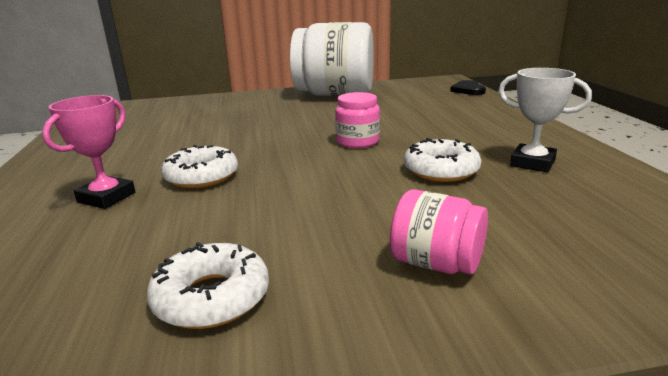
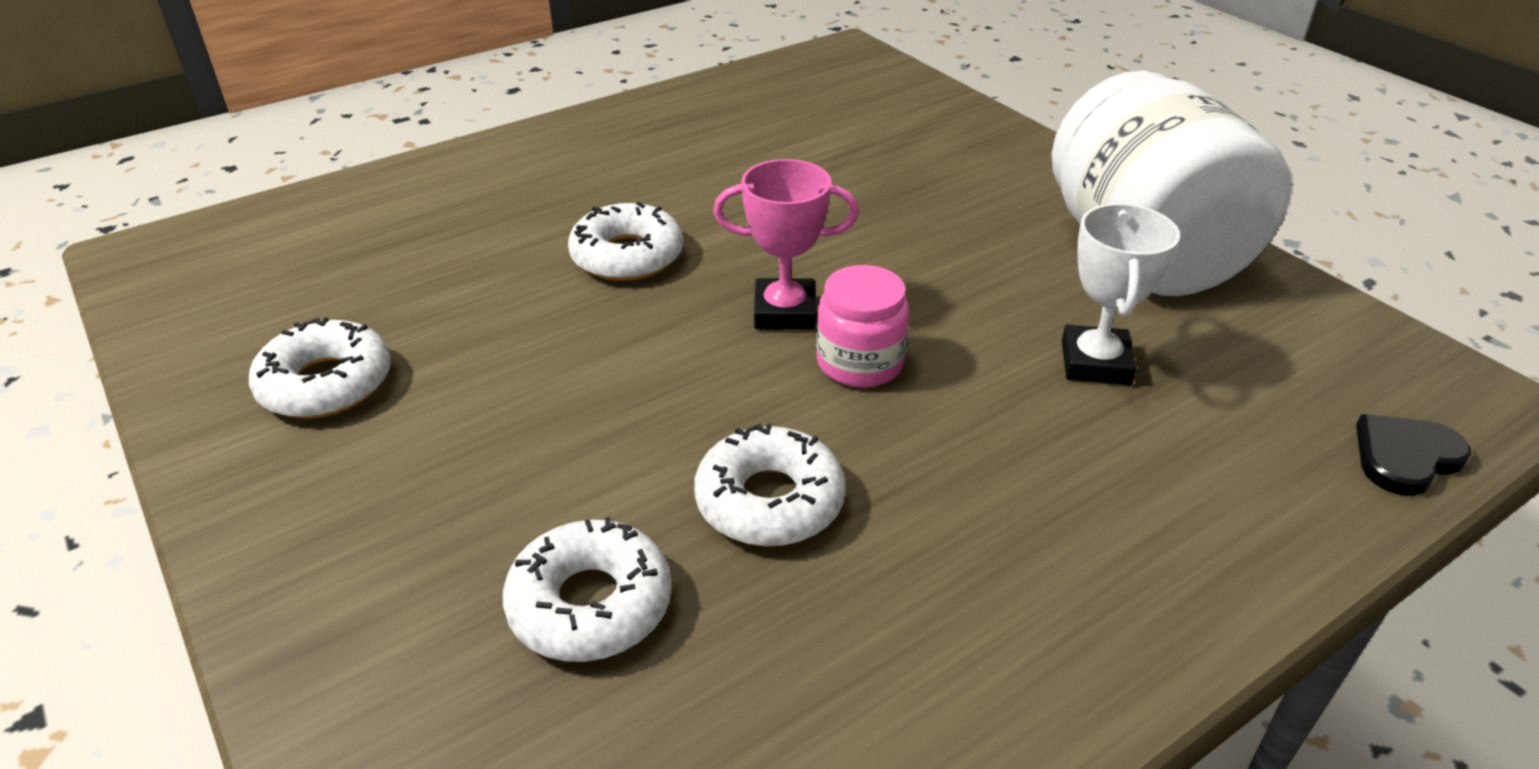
camera: 65 degrees right, 15 degrees up
(106, 197) = (534, 212): pink trophy -> pink trophy (784, 312)
(436, 263) = (428, 551): pink jar -> none
(498, 218) = (590, 604): none -> white donut
(532, 163) = (878, 636): white trophy -> white trophy (1095, 363)

